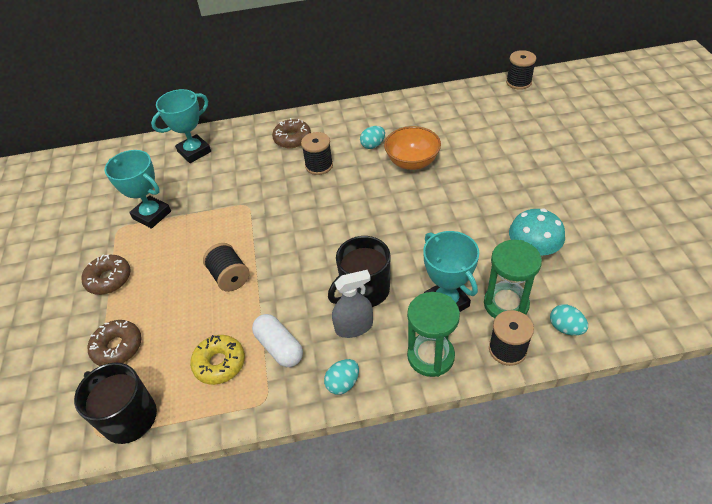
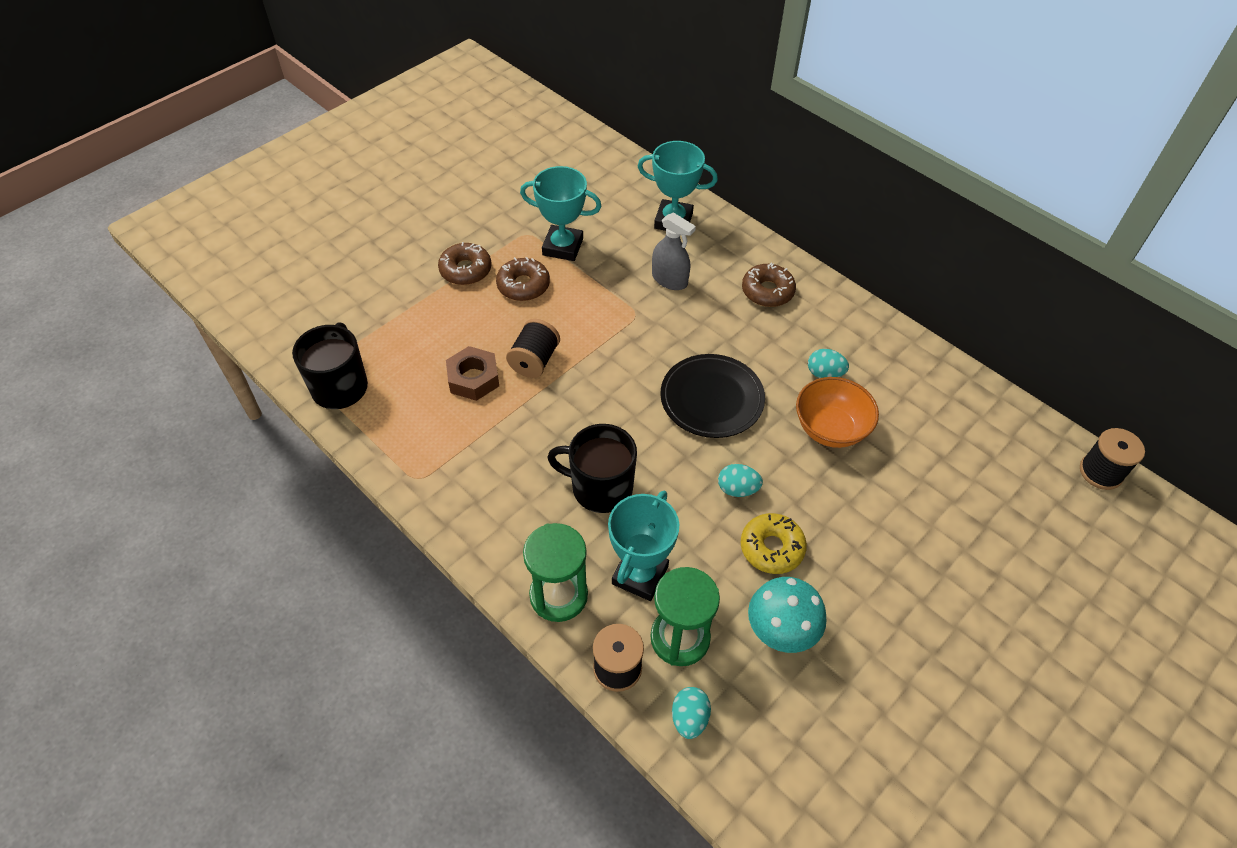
camera: 50 degrees right, 5 degrees up
(117, 347) = (400, 329): brown donut -> brown donut (523, 285)
(152, 215) = (563, 247): turquoise trophy -> turquoise trophy turned 75 degrees counterclockwise
(209, 321) = (473, 378): none -> brown nut
(219, 363) = (433, 417): yellow donut -> yellow donut (771, 548)
(279, 347) = (481, 454): white capsule -> none
(319, 166) = (746, 342): black spool -> none
(343, 383) = (476, 532): turquoise egg -> turquoise egg (737, 489)
(345, 202) = (712, 399): none -> black plate
(354, 327) = (548, 504): grey spray bottle -> grey spray bottle (669, 280)

